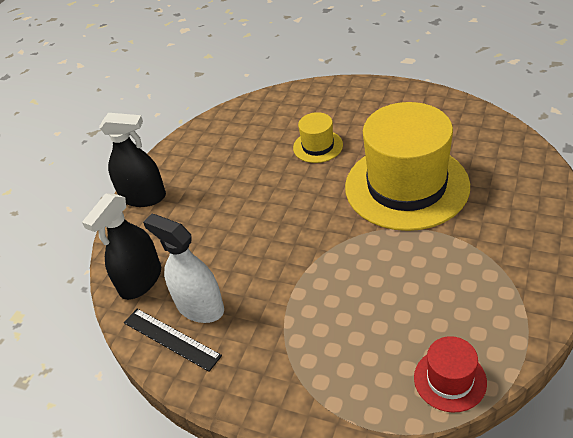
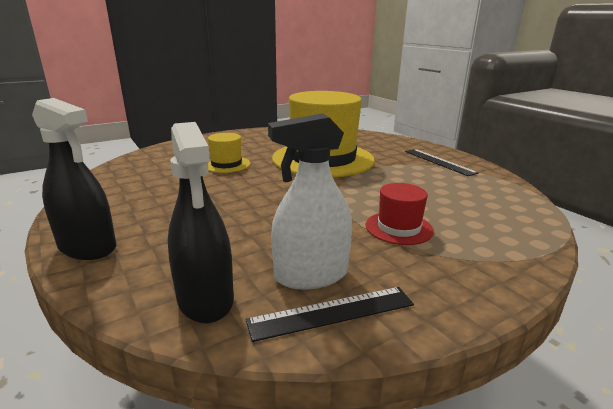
camera: 60 degrees left, 20 degrees down
(143, 197) = (87, 247): black spray bottle -> black spray bottle turned 75 degrees clockwise
(450, 380) = (521, 207): red hat -> red hat (399, 228)
(517, 266) = (439, 162): none -> black ruler

